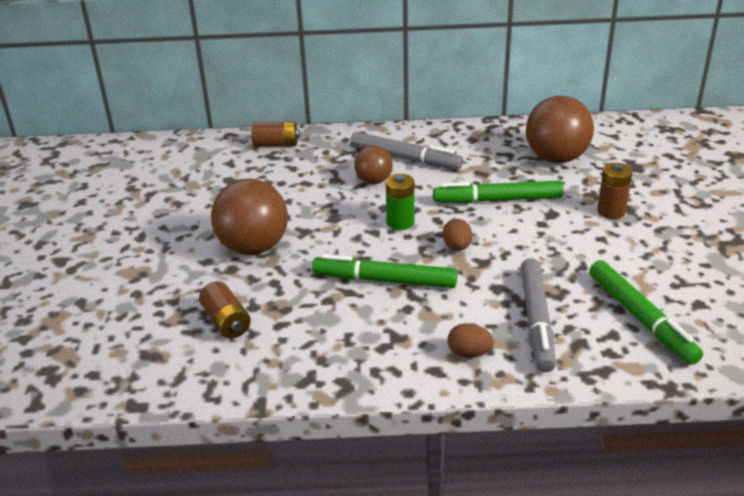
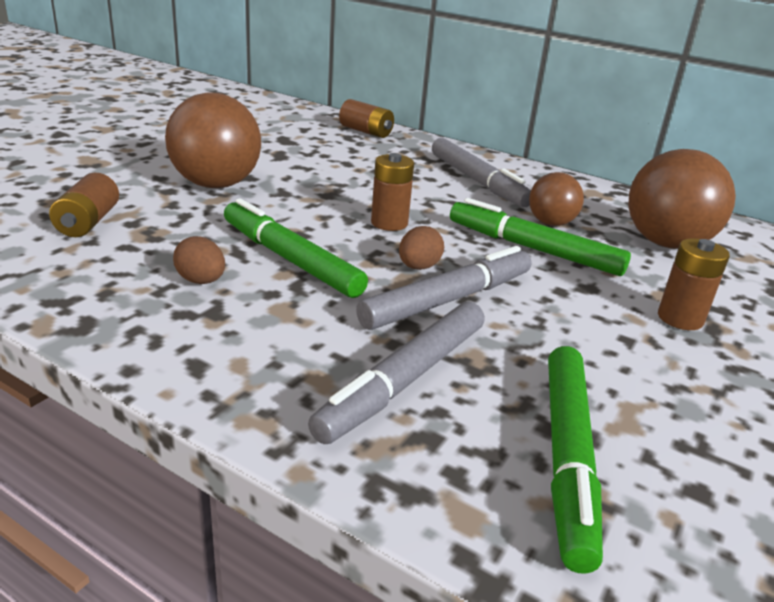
camera: 30 degrees right, 5 degrees down
(374, 181) = (416, 184): brown ball -> brown ball (550, 223)
(400, 222) = (389, 223): green battery -> brown battery
(469, 353) = (264, 369): brown egg -> brown egg (201, 281)
(498, 261) = (448, 300): none -> grey marker

